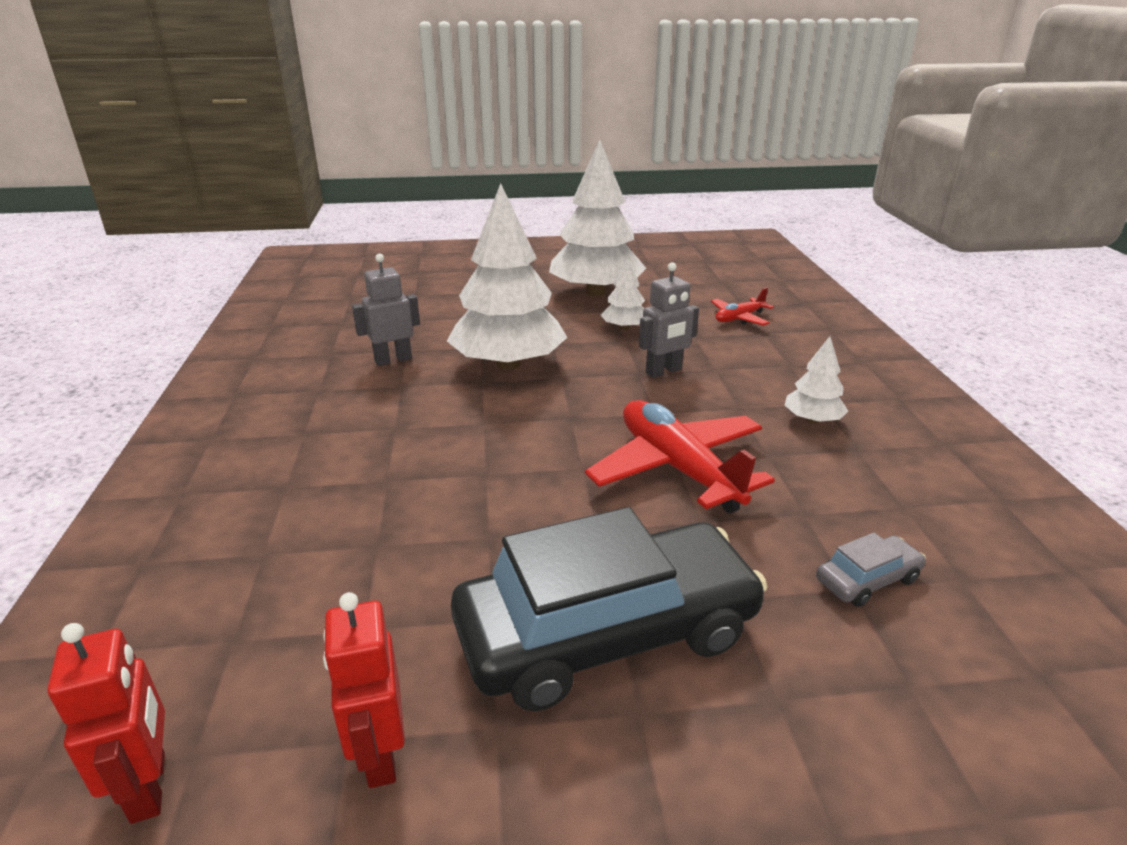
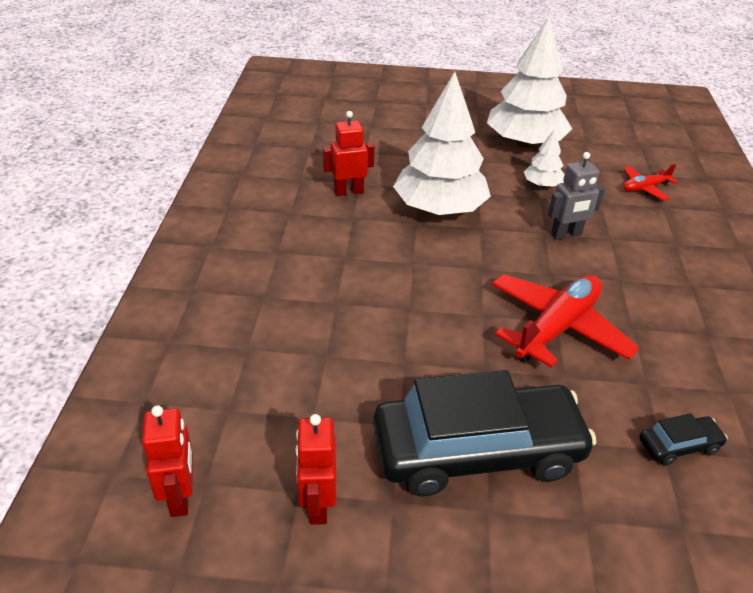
camera: 10 degrees right, 10 degrees up
(393, 360) = (348, 191): grey robot -> red robot
(678, 468) = (557, 328): red plane -> red plane turned 60 degrees clockwise
(812, 420) = (679, 301): white tree -> none
(867, 580) = (679, 446): grey car -> black car

